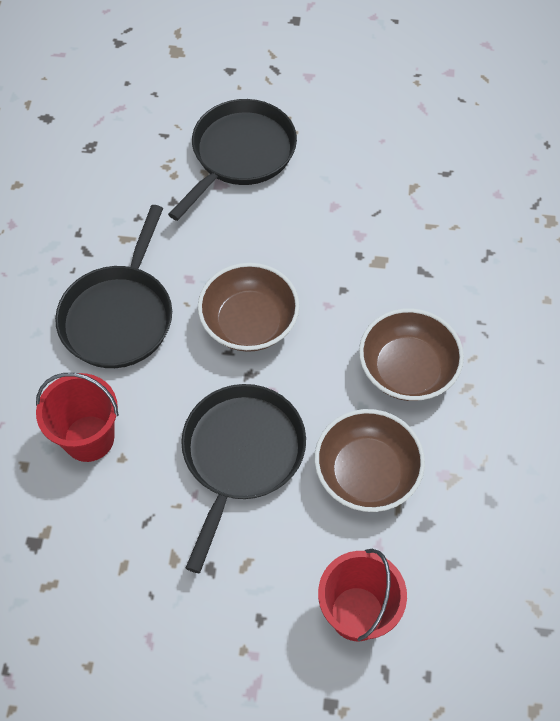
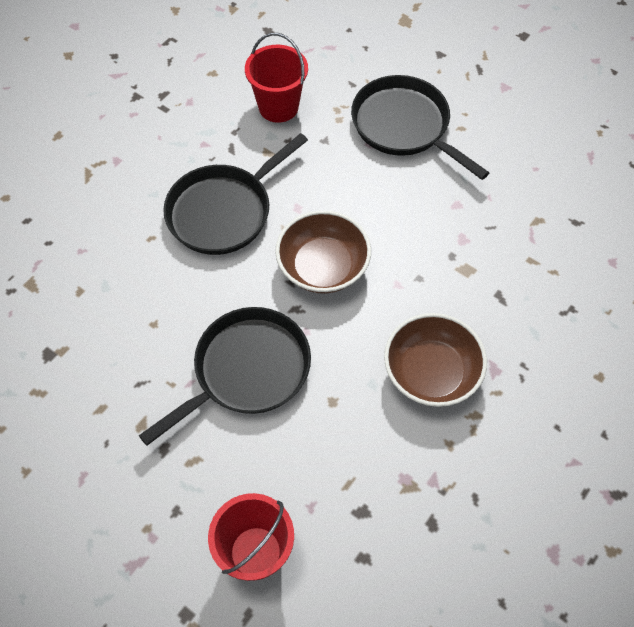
camera: 30 degrees right, 0 degrees up
(89, 438) = (139, 295): red bucket -> red bucket (278, 107)
(240, 154) = (404, 126): black pan -> black pan turned 105 degrees counterclockwise
(366, 473) = (339, 441): brown bowl -> none

